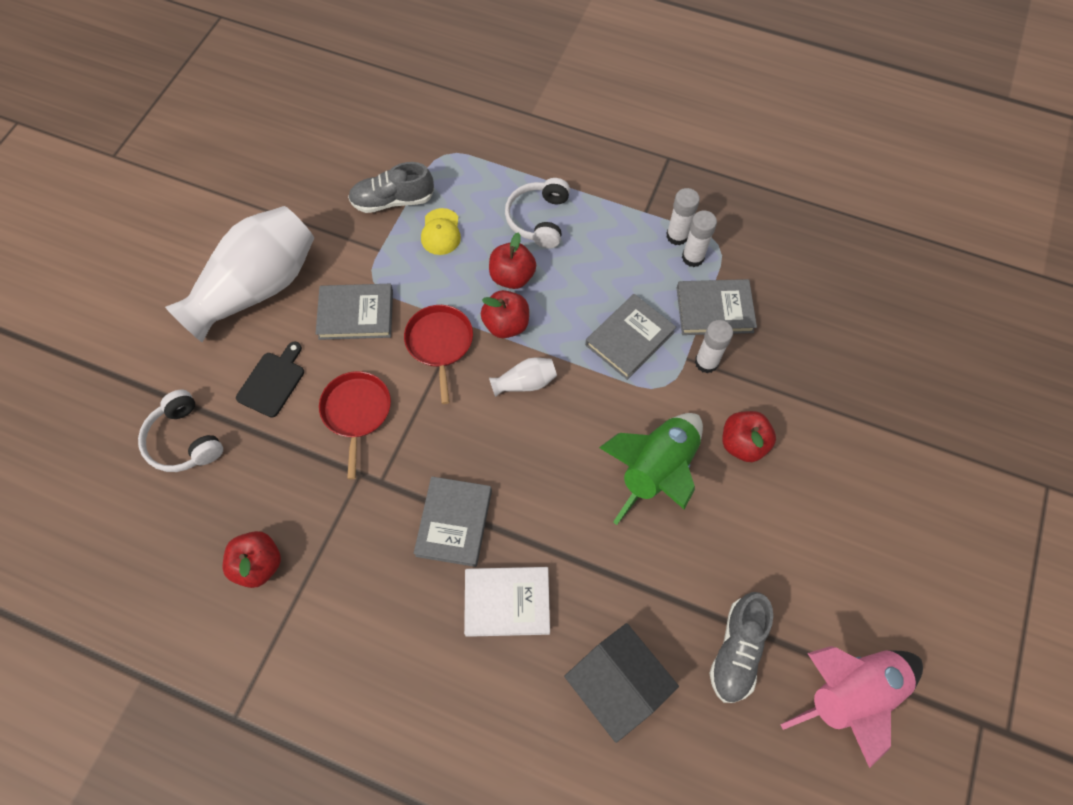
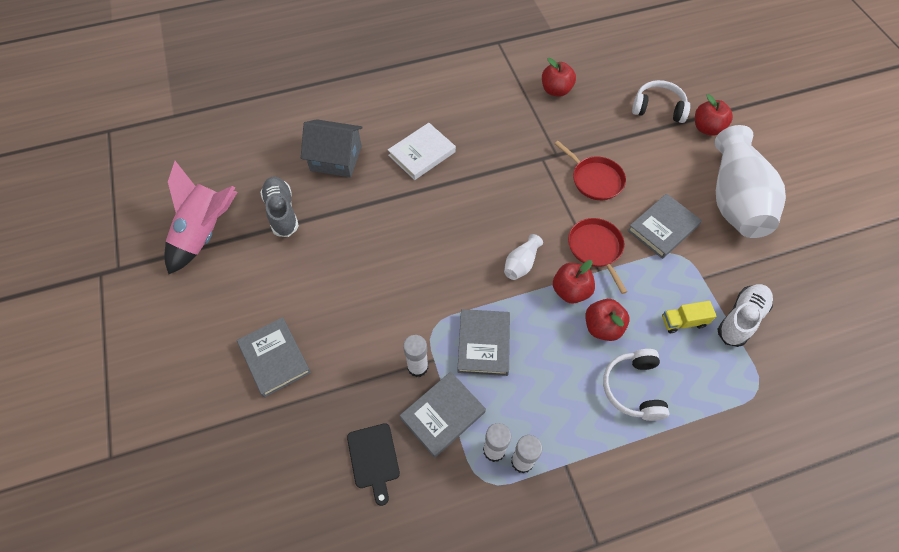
camera: 140 degrees right, 5 degrees down
(273, 382) = (656, 161): black cutting board -> black cutting board (373, 459)
(393, 201) = (741, 319): grey shoe -> white shoe
(440, 343) = (596, 248): red pan -> red pan turned 150 degrees counterclockwise
(441, 232) = (683, 322): yellow cap -> yellow truck
(454, 522) = (484, 167): grey book -> grey book (275, 358)
(539, 219) = (633, 388): white headphones -> white headphones turned 150 degrees counterclockwise
(656, 470) = (396, 271): green rocket -> none
(743, 444) = (352, 327): red apple -> red apple (707, 128)

